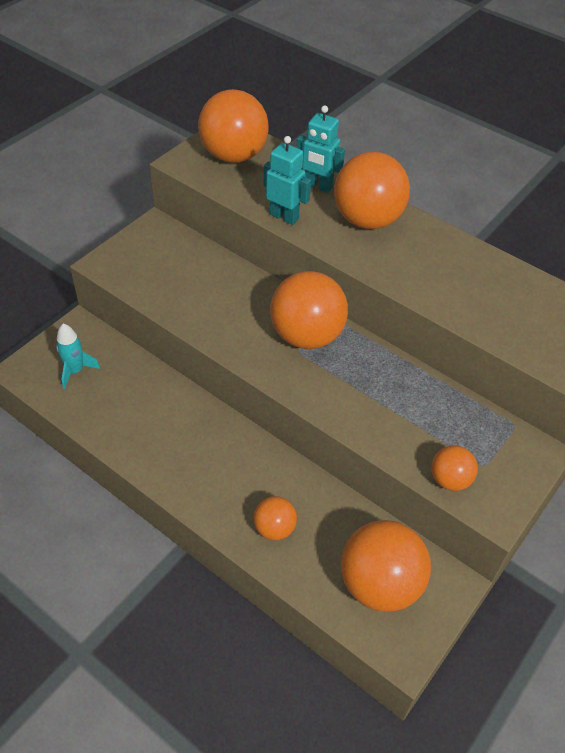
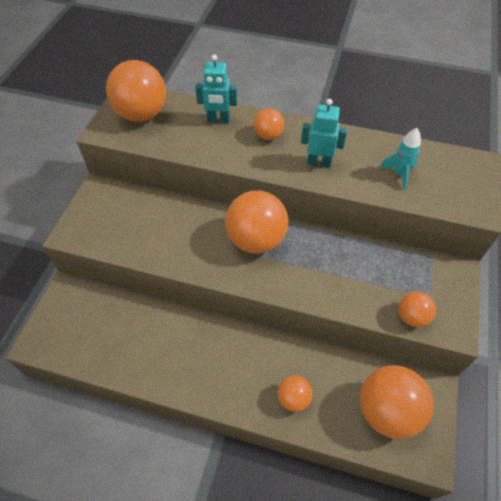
camera: 20 degrees left, 5 degrees up
(75, 371) = (80, 328): turquoise rocket -> turquoise rocket (399, 174)
(284, 217) = (205, 152): turquoise robot -> turquoise robot (319, 162)
(367, 220) = (268, 135): orange ball -> orange ball, size x0.52

